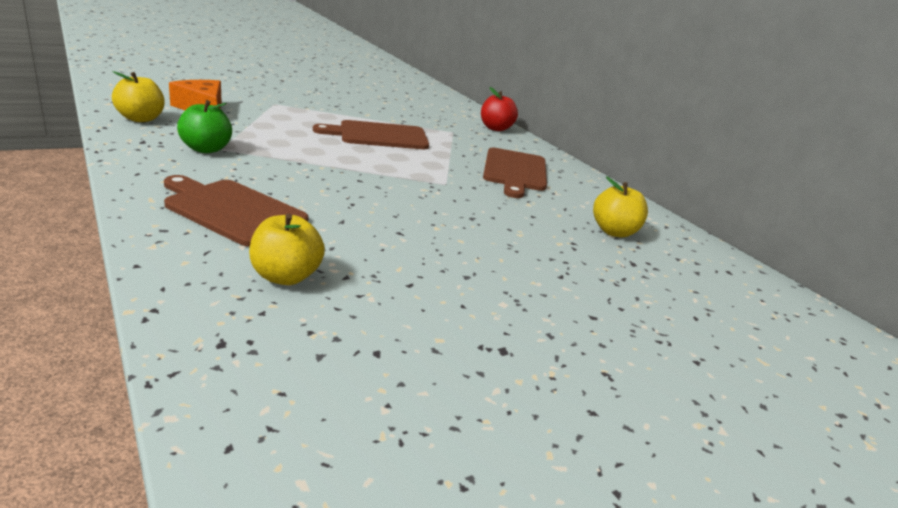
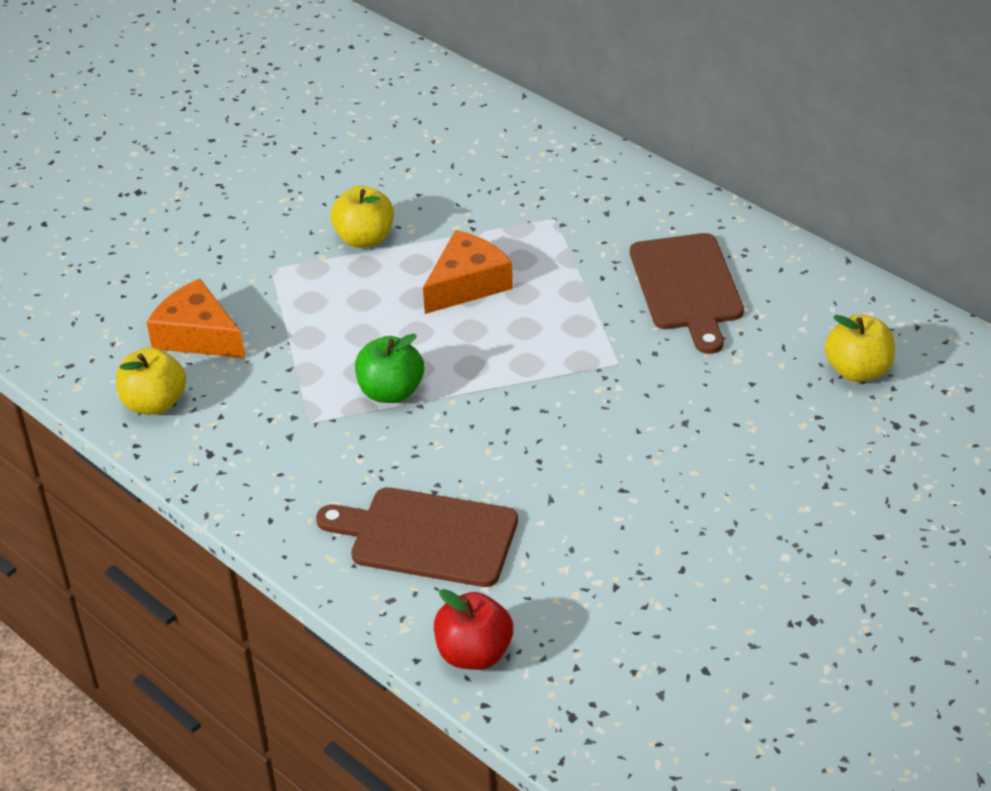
camera: 10 degrees left, 15 degrees up
(206, 149) = (293, 432): green apple -> green apple (391, 392)
(285, 276) = (560, 612): yellow apple -> yellow apple (364, 239)
(379, 136) = (467, 284): brown cutting board -> orange cheese
(495, 128) = (607, 173): red apple -> red apple (474, 653)

